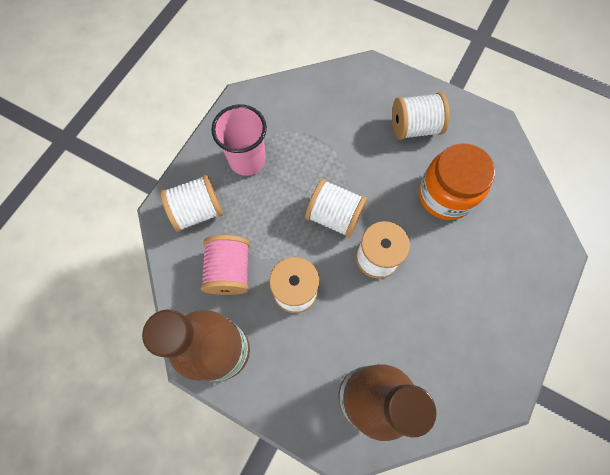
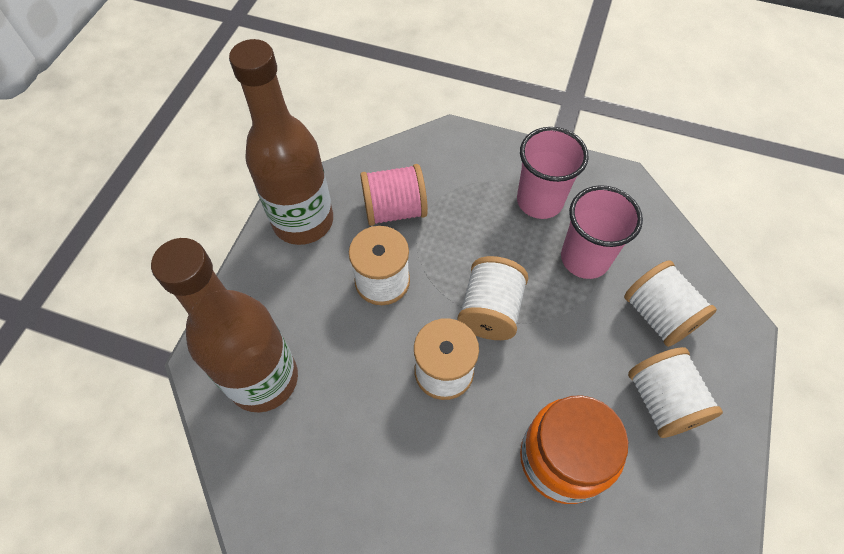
camera: 80 degrees right, 10 degrees down
(197, 211) = (460, 165): white spool -> white spool (659, 315)
(303, 143) = (585, 258): none -> pink cup

